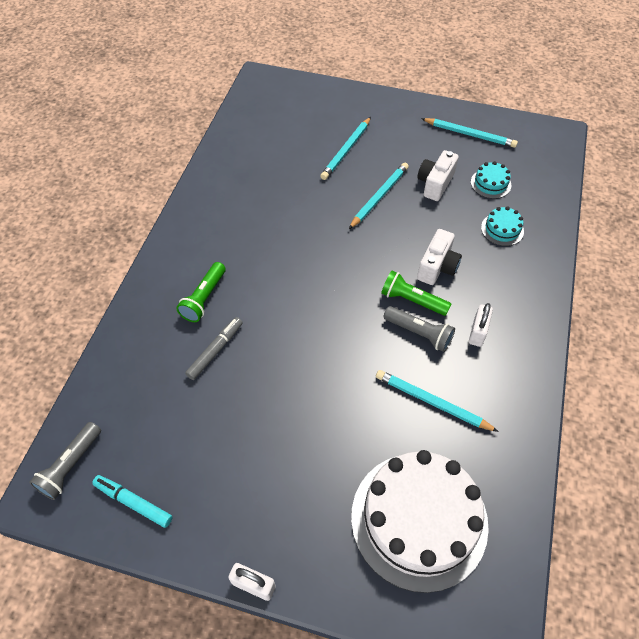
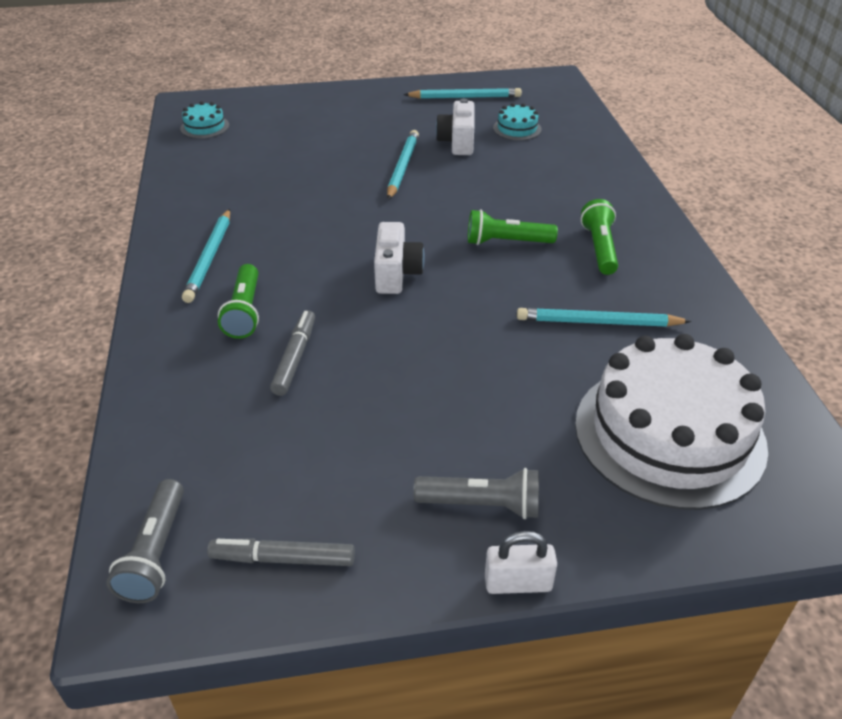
camera: 25 degrees left, 15 degrees down
(133, 502) = (283, 559): turquoise marker -> grey marker
(346, 150) = (335, 138): turquoise pencil -> turquoise pencil (209, 258)
(419, 333) = (536, 267): grey flashlight -> grey flashlight (482, 505)
(437, 267) = (513, 207): white camera -> white camera (396, 274)
(478, 332) = (599, 248): white padlock -> green flashlight
(502, 229) = (557, 160): turquoise cake -> turquoise cake (204, 127)

